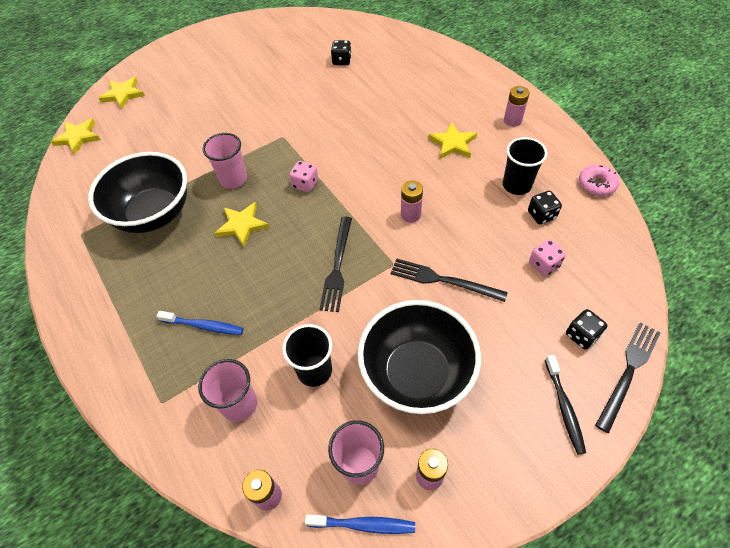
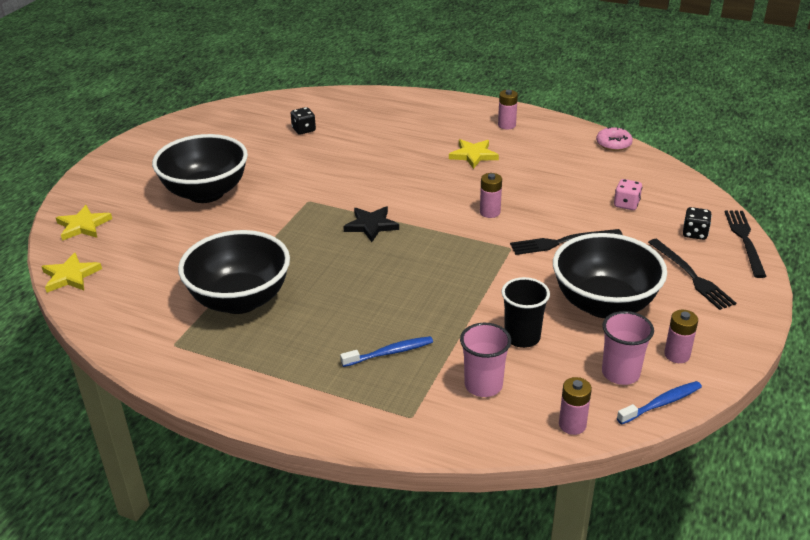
camera: 35 degrees left, 20 degrees down
(221, 97) = (206, 193): none -> black bowl
(233, 179) = (294, 246): pink cup -> none
(242, 225) = (343, 274): yellow star -> none
(305, 184) = (371, 225): pink dice -> black star
(337, 266) = (465, 267): black fork -> black fork (691, 276)
(516, 185) = (554, 164): black cup -> none
(541, 215) = (593, 176): black dice -> none
(564, 407) = (725, 277): black toothbrush -> none

